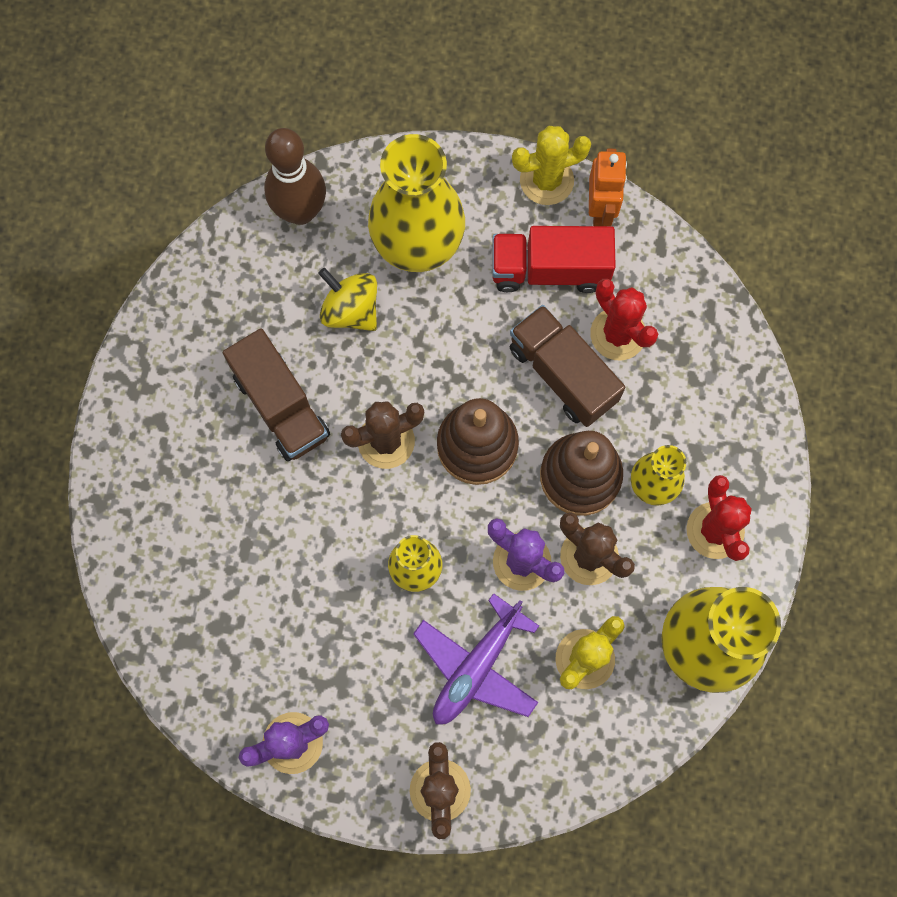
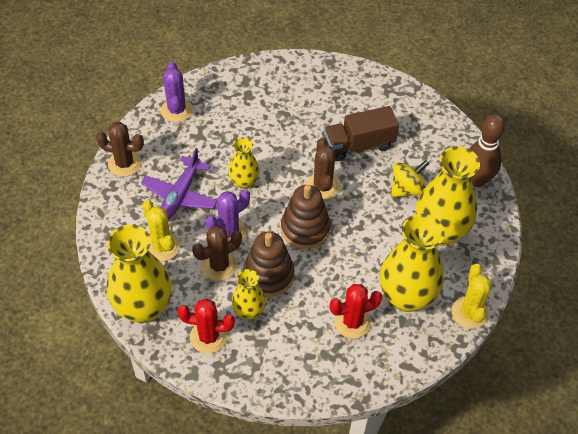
camera: 105 degrees right, 20 degrees down
(476, 667) = (180, 195): purple plane -> purple plane turned 120 degrees counterclockwise
(549, 270) = (406, 297): red truck -> yellow vase
(562, 374) = (335, 284): brown truck -> none
(601, 209) = (442, 338): orange robot -> none

